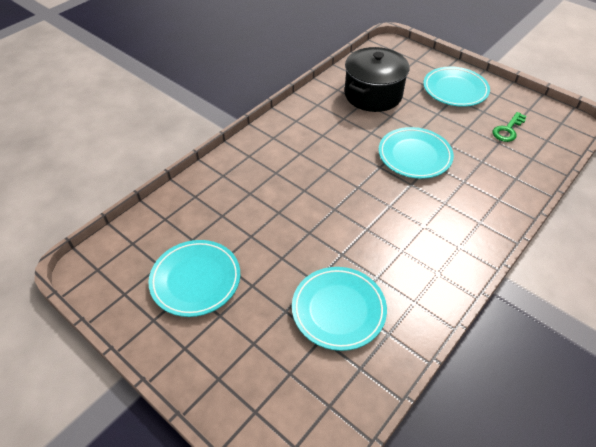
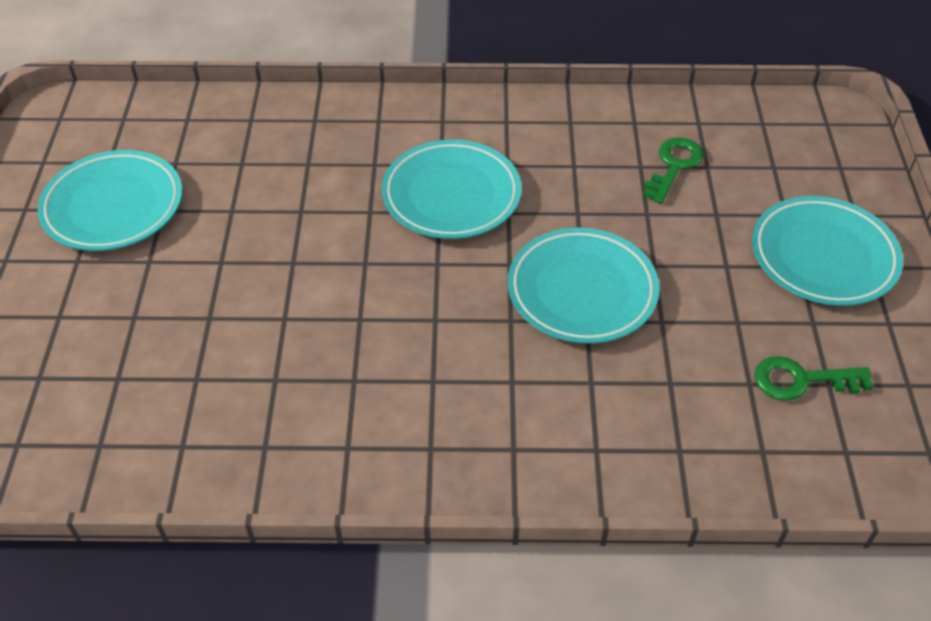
camera: 50 degrees right, 0 degrees up
(338, 310) = (179, 369): turquoise plate -> turquoise plate (451, 195)
(373, 94) = (674, 166): black pot -> green key

